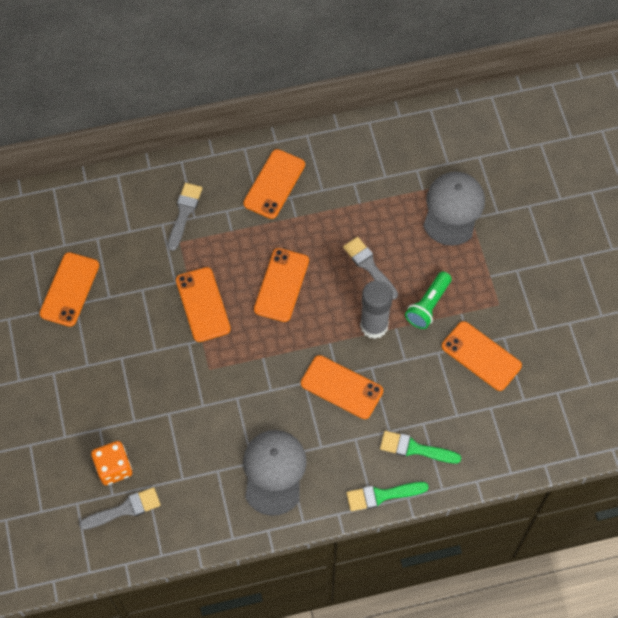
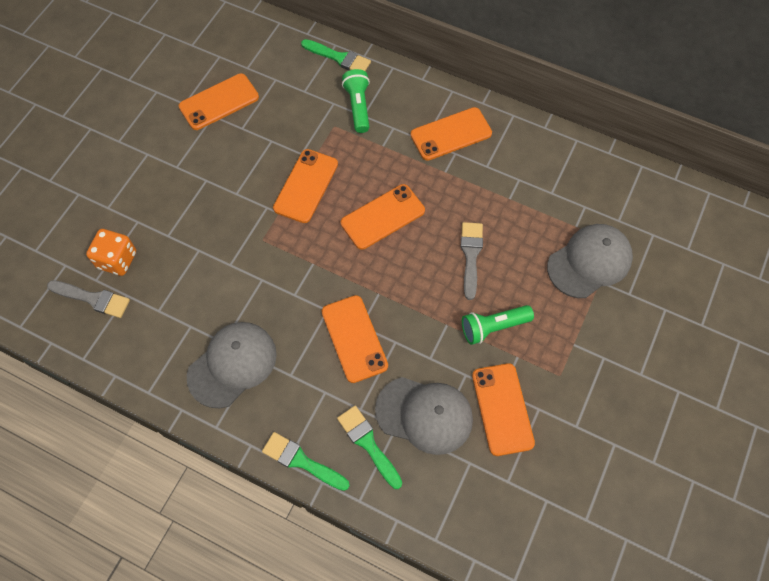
camera: 40 degrees right, 0 degrees up
(131, 184) = (339, 58): none -> green brush
(184, 213) = (358, 107): grey brush -> green flashlight
(374, 325) = (429, 308): grey glue stick -> none
(435, 400) = (424, 415): none -> grey cap

